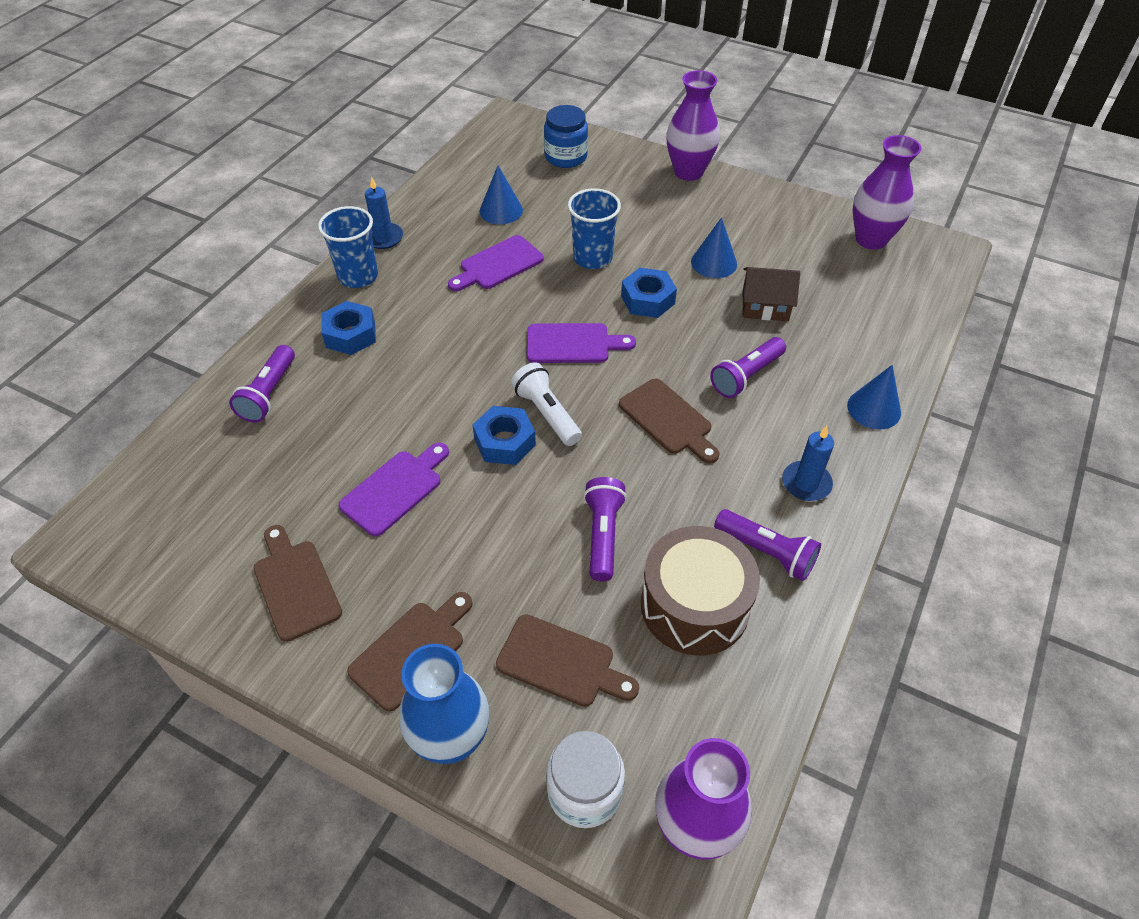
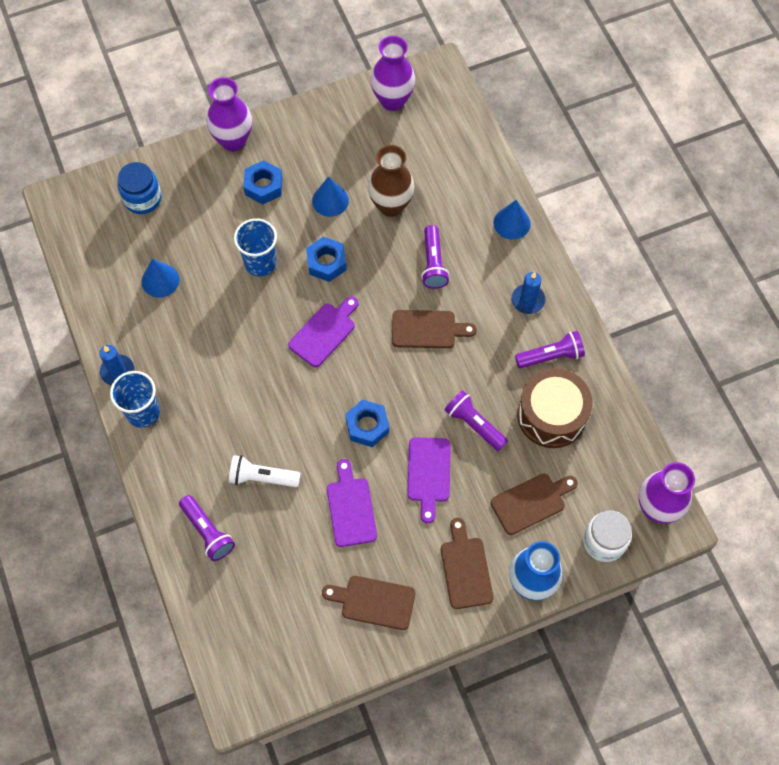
camera: 50 degrees left, 15 degrees up
(350, 335) = (197, 452): blue nut -> blue nut (263, 186)
(498, 264) = (213, 321): purple cutting board -> purple cutting board (429, 473)
(546, 413) = (366, 388): white flashlight -> white flashlight (262, 477)
(765, 306) = (391, 205): brown house -> brown vase

